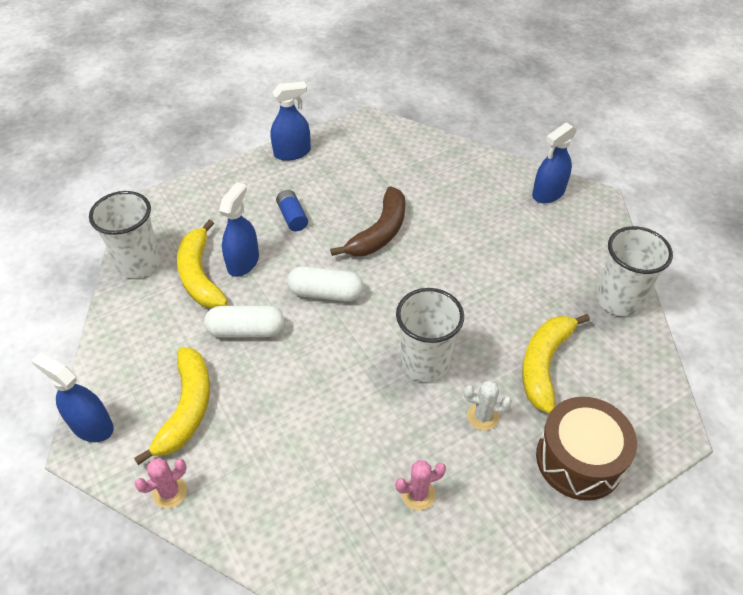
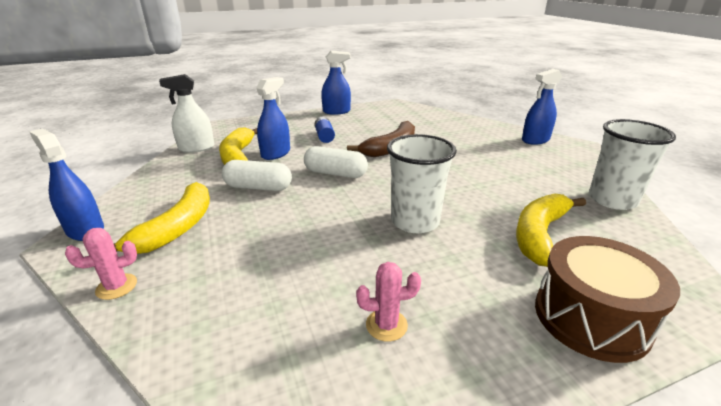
camera: 10 degrees right, 20 degrees down
(139, 263) = (196, 148): white cup -> white spray bottle
(483, 416) = (471, 266): white cactus -> none

